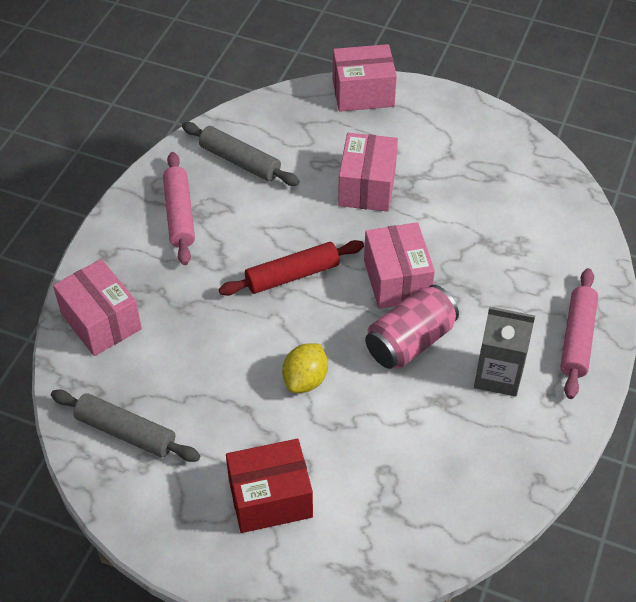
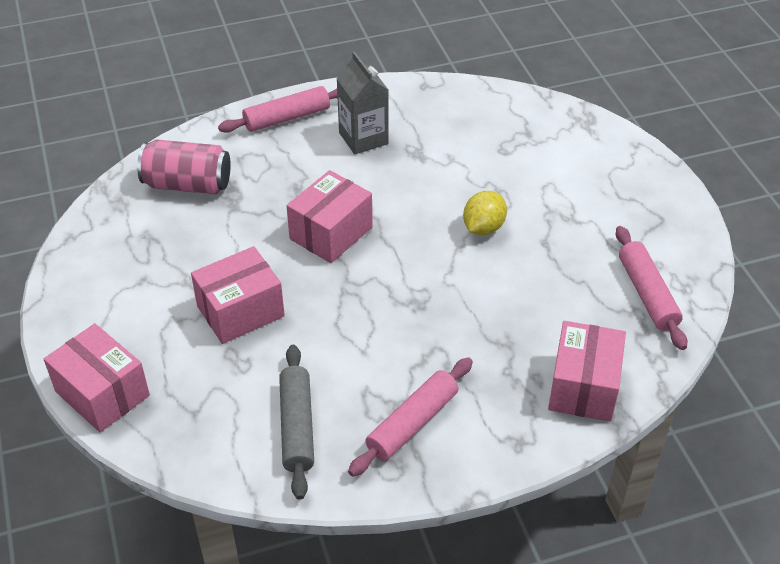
camera: 130 degrees left, 5 degrees down
(126, 432) = (647, 294): grey rolling pin -> pink rolling pin
(270, 498) = (592, 188): red box -> none
(292, 275) = (395, 297): red rolling pin -> none
(305, 380) = (483, 227): yellow lemon -> yellow lemon turned 45 degrees counterclockwise
(410, 342) = (384, 194): pink can -> pink can (187, 184)

